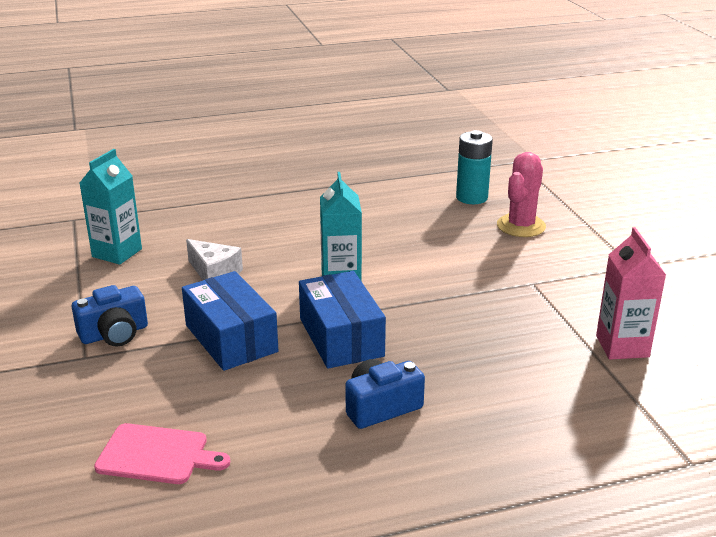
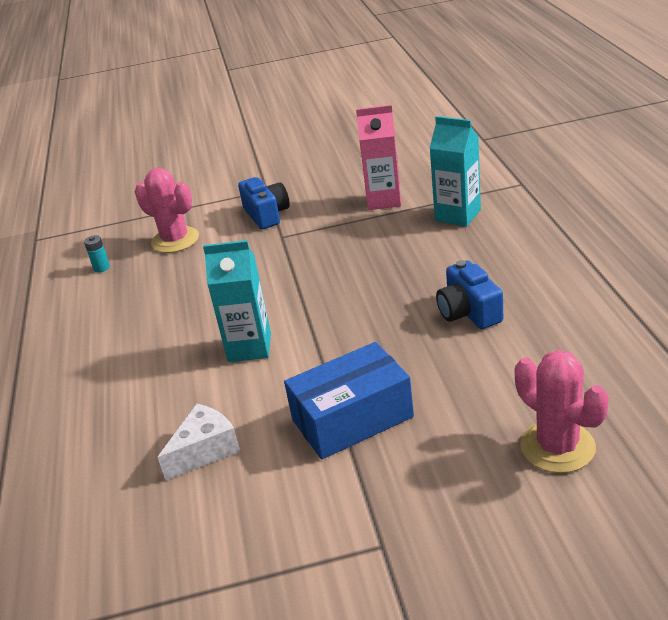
camera: 80 degrees left, 5 degrees up
(114, 334) = (332, 525): blue camera -> blue camera (266, 215)
(117, 253) = (116, 564): turquoise carton -> turquoise carton (457, 215)
(157, 455) = (557, 447): pink cutting board -> pink cactus
(341, 337) = (357, 341): blue box -> none
(471, 197) = (101, 268): turquoise battery -> turquoise battery, size x0.47

